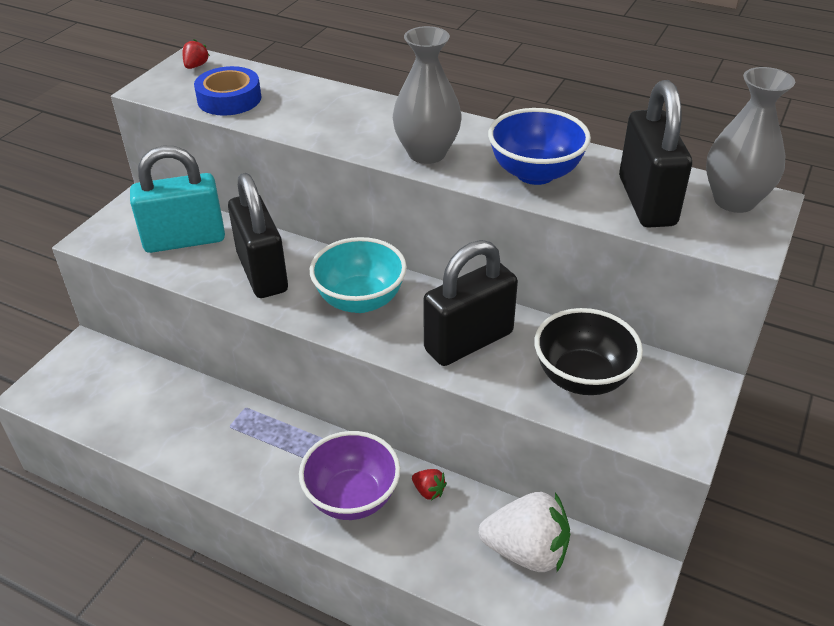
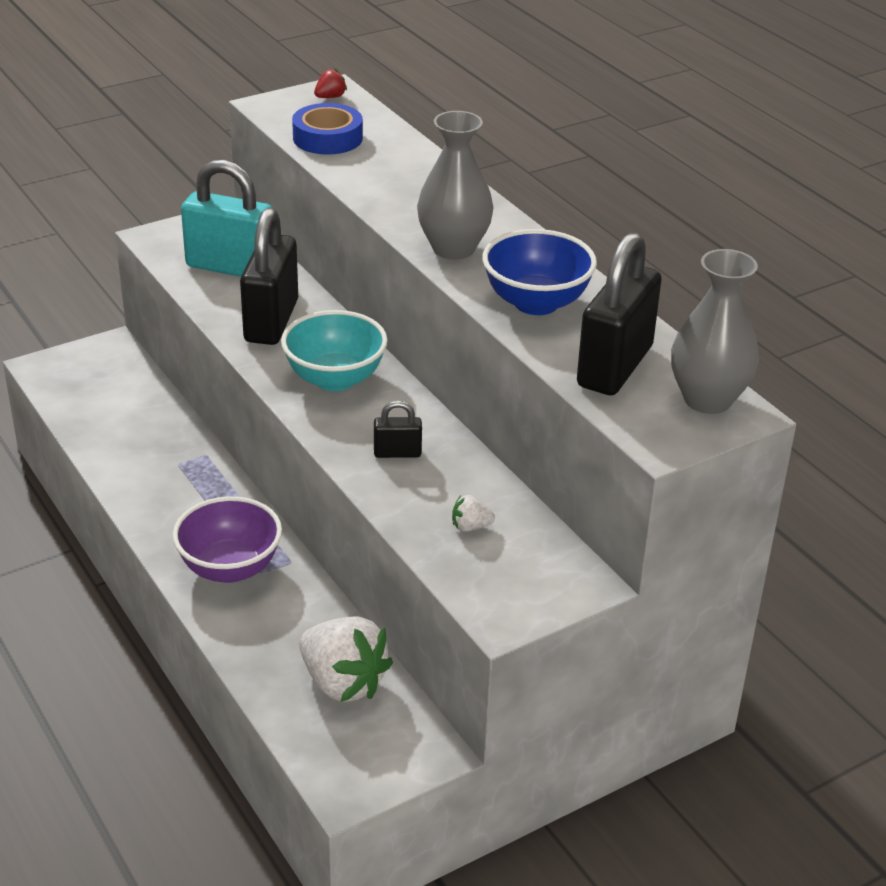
camera: 30 degrees right, 5 degrees down
(429, 491) = (303, 595): red strawberry -> none
(468, 341) = (397, 453): black padlock -> black padlock, size x0.46
(582, 378) = (470, 527): black bowl -> white strawberry

